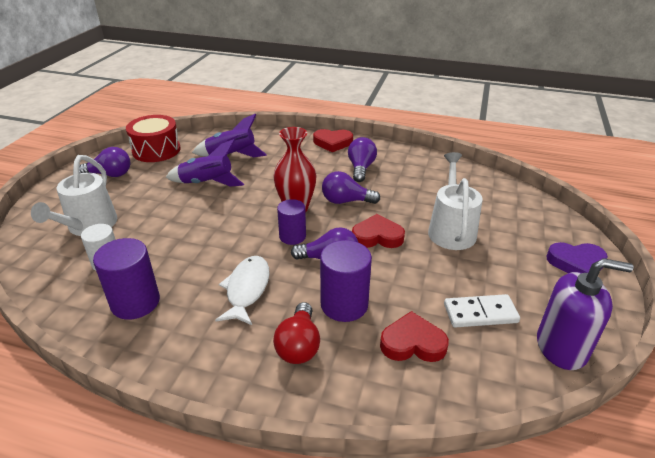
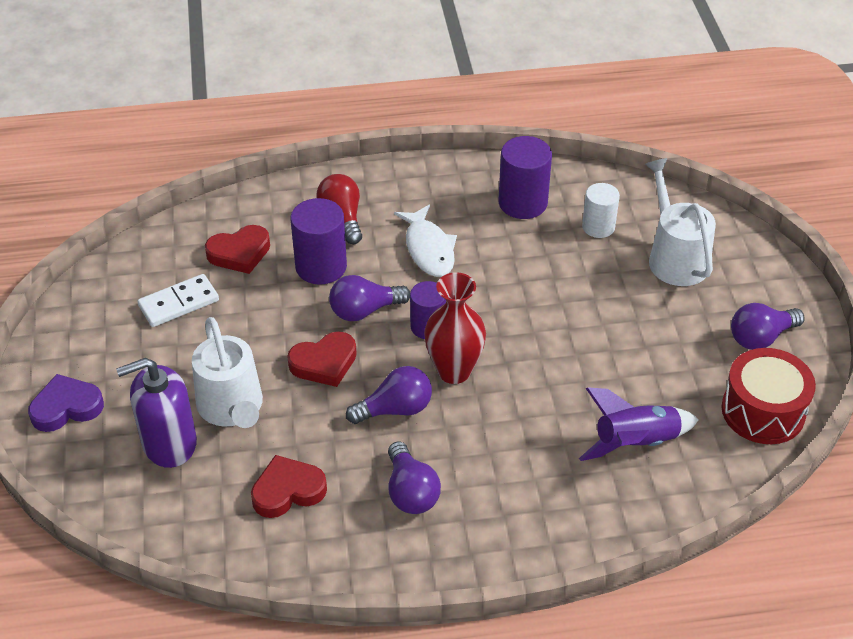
camera: 155 degrees right, 10 degrees up
(207, 183) = (612, 371): purple rocket -> none
(332, 143) = (497, 547): red heart -> red heart (288, 491)
(561, 347) = (96, 295): purple soap dispenser -> purple soap dispenser (169, 443)

